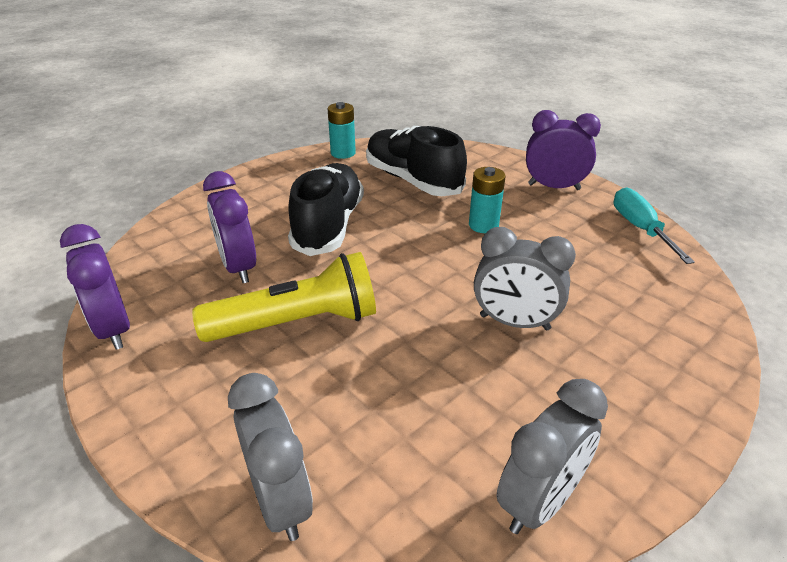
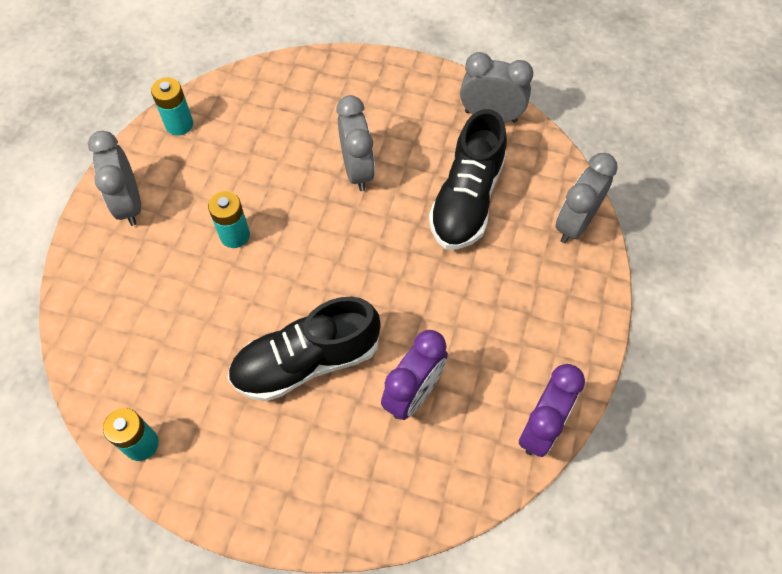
camera: 120 degrees left, 25 degrees up
(297, 323) = (447, 302): yellow flashlight -> none
(412, 180) = (176, 333): black shoe -> black shoe (467, 199)
(554, 187) = (129, 204): purple clock -> grey clock
(640, 229) = (179, 124): turquoise screwdriver -> turquoise battery

